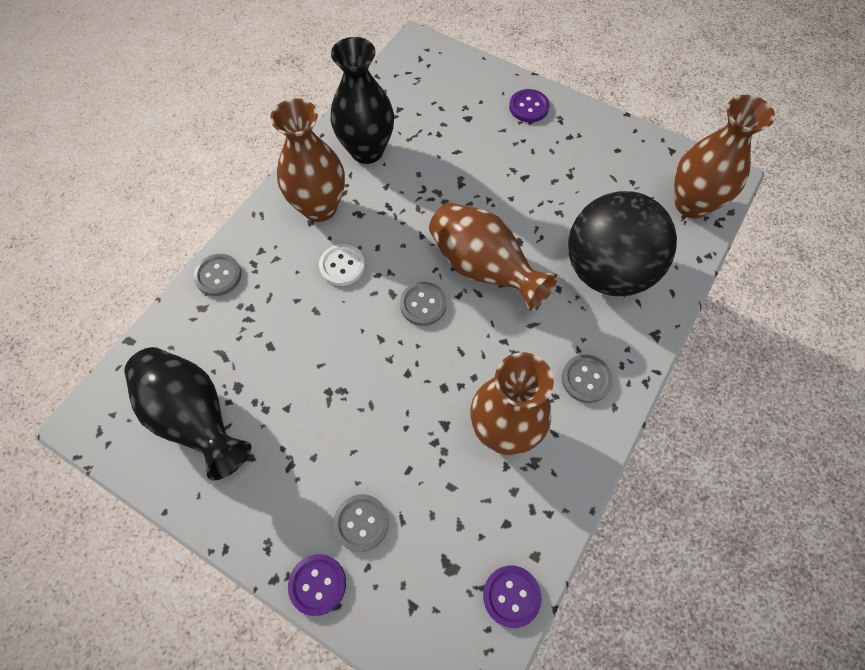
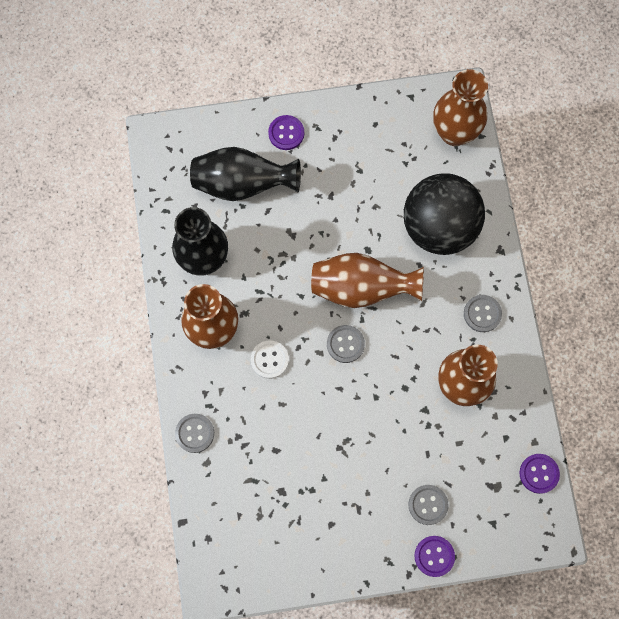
camera: 40 degrees left, 10 degrees up
(195, 416) = (274, 530): black vase -> black vase (242, 184)

